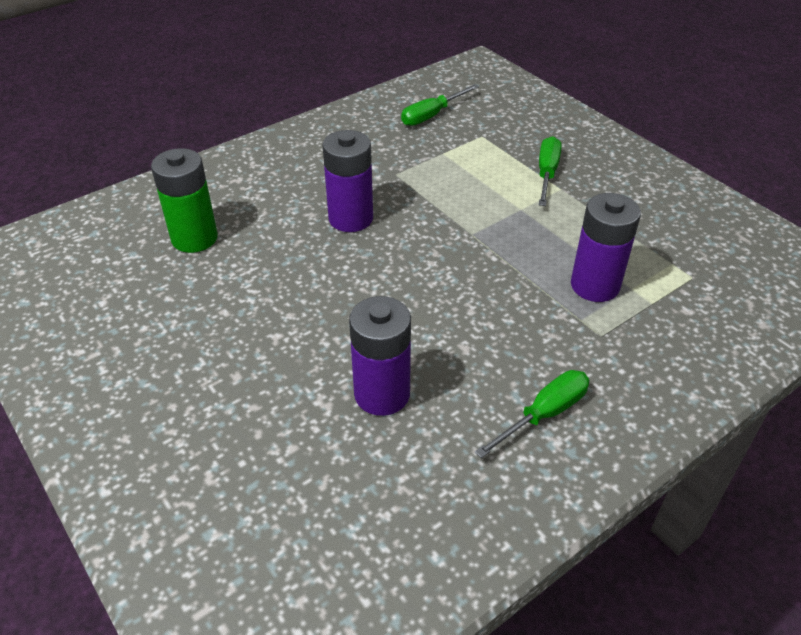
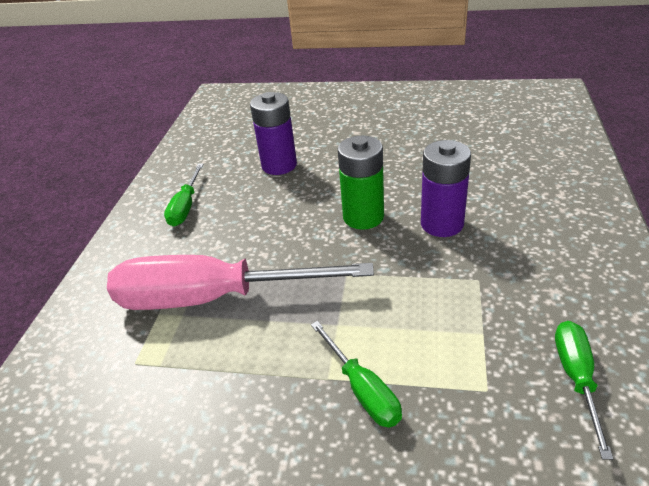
camera: 140 degrees right, 5 degrees down
(194, 238) = (497, 154): green battery -> green battery (363, 217)
(595, 285) = (213, 298): purple battery -> pink screwdriver

